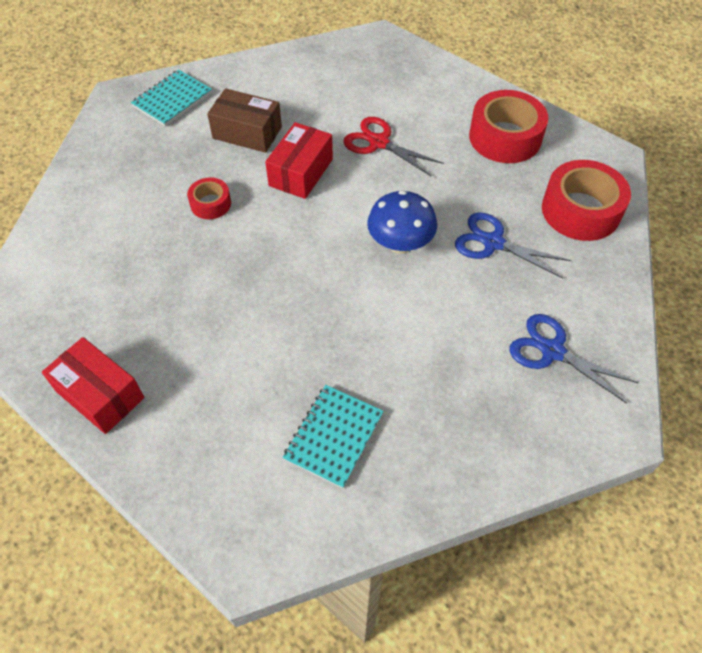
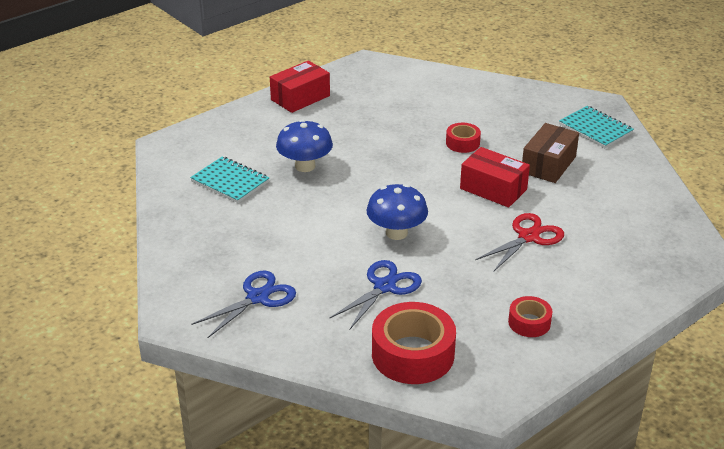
camera: 100 degrees right, 20 degrees down
(282, 354) = (305, 166): none -> blue mushroom
(505, 137) = (529, 322): red tape -> red tape, size x0.53

